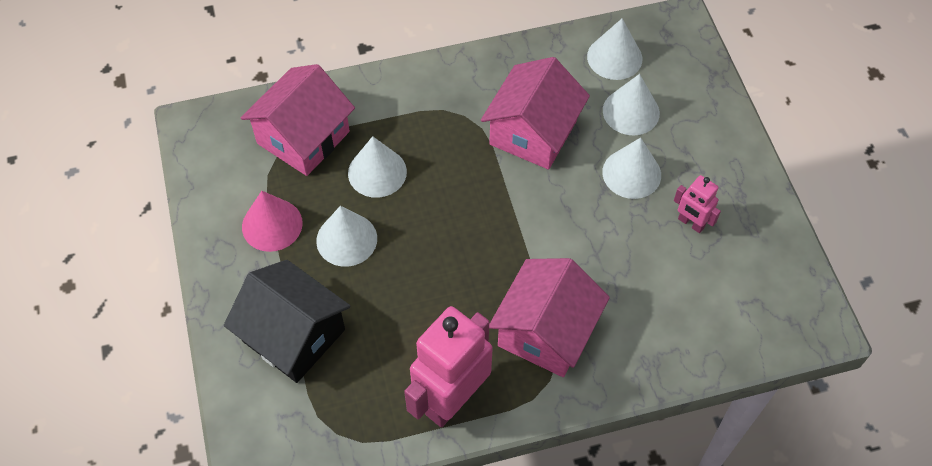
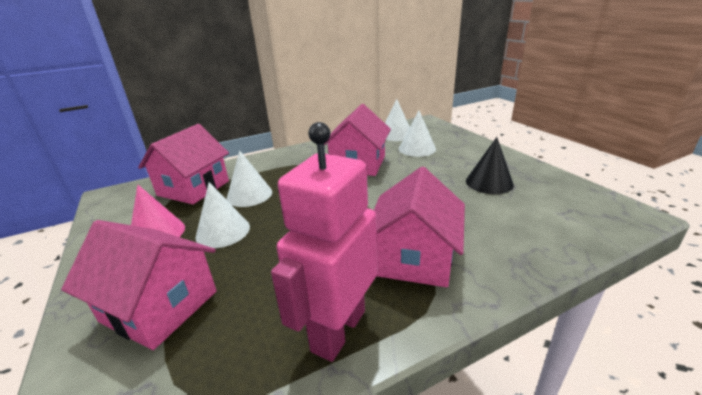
camera: 10 degrees left, 30 degrees down
(294, 335) = (160, 306): black house -> pink house
(631, 173) = (433, 169): white cone -> none
(691, 223) = (489, 182): pink robot -> black cone

